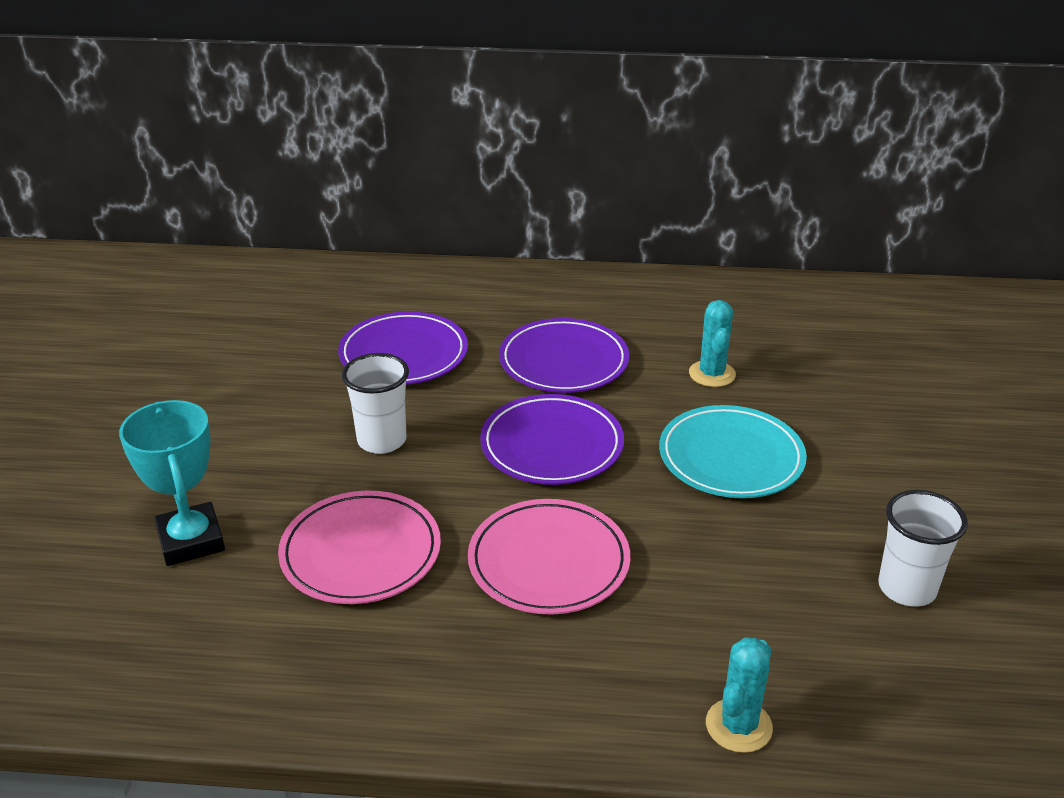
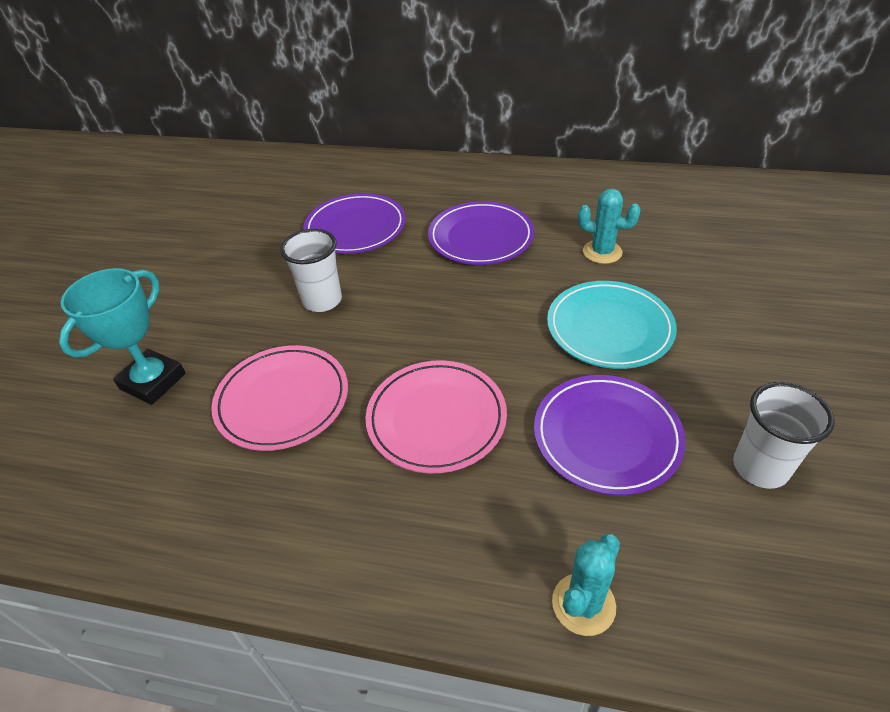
camera: 10 degrees right, 10 degrees up
(191, 540) = (153, 381): turquoise trophy -> turquoise trophy turned 45 degrees clockwise
(552, 445) = (458, 310): purple plate -> purple plate (606, 436)
(712, 374) = (602, 252): turquoise cactus -> turquoise cactus turned 75 degrees counterclockwise

